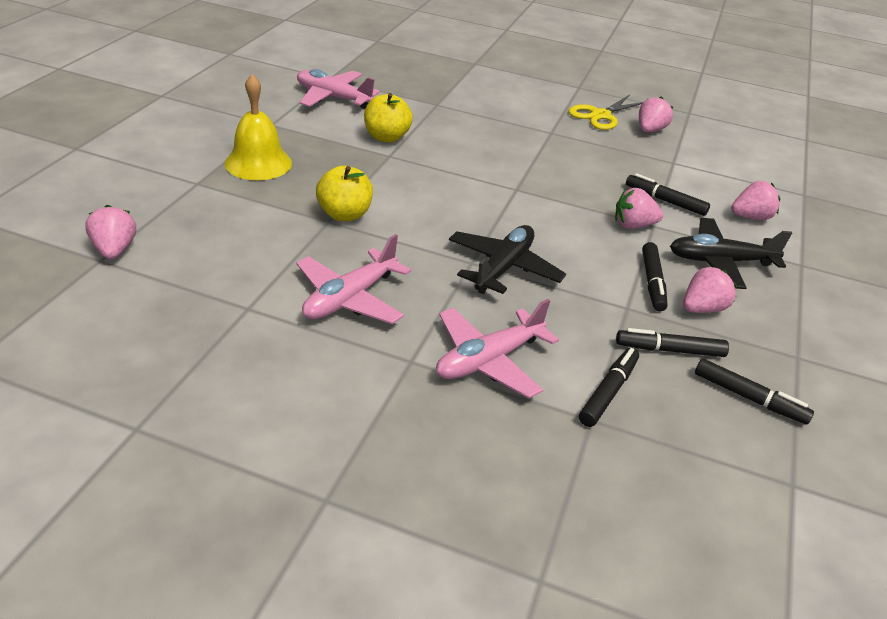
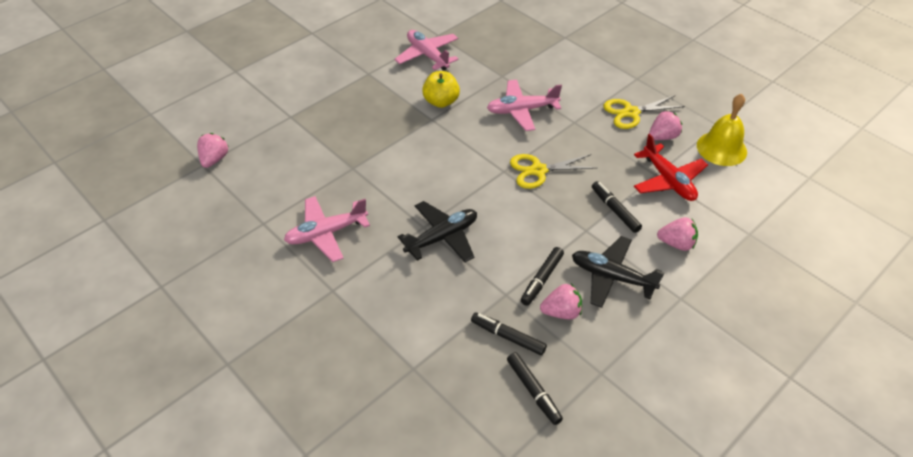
camera: 30 degrees right, 10 degrees up
(258, 163) = (338, 107): yellow bell -> yellow bell (721, 148)
(344, 214) = (366, 165): yellow apple -> none
(489, 360) = (380, 305): pink plane -> pink plane (522, 110)
(554, 181) = (538, 170): none -> yellow scissors
(608, 392) = (439, 353): black marker -> none
(633, 225) = (569, 226): pink strawberry -> none
(690, 165) = (668, 180): none -> red plane

